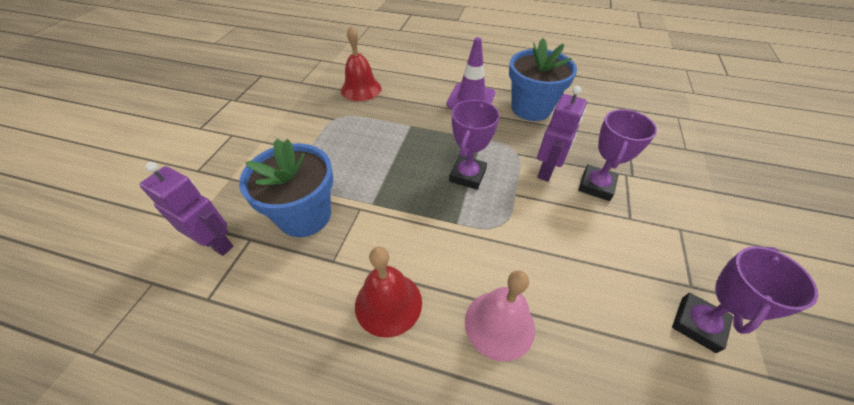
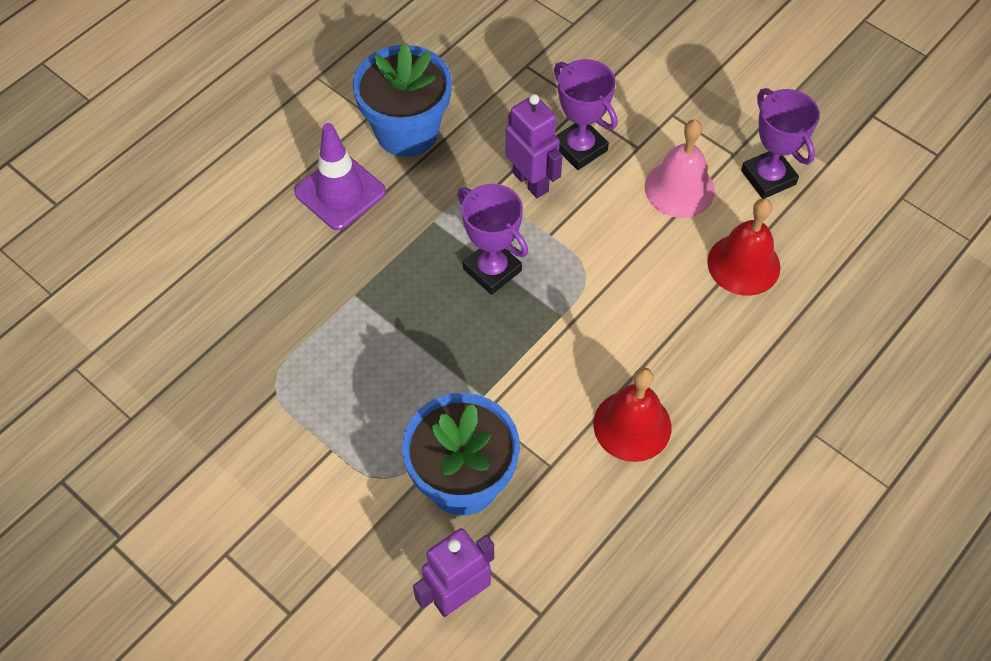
camera: 65 degrees left, 10 degrees up
(361, 89) = (216, 330): red bell -> red bell (743, 264)
(499, 324) = (699, 334): pink bell -> pink bell (679, 188)

